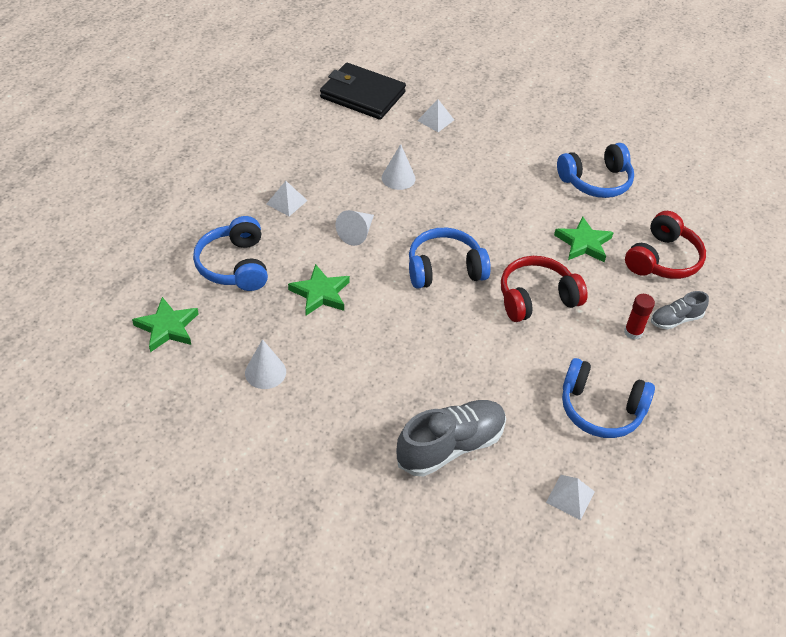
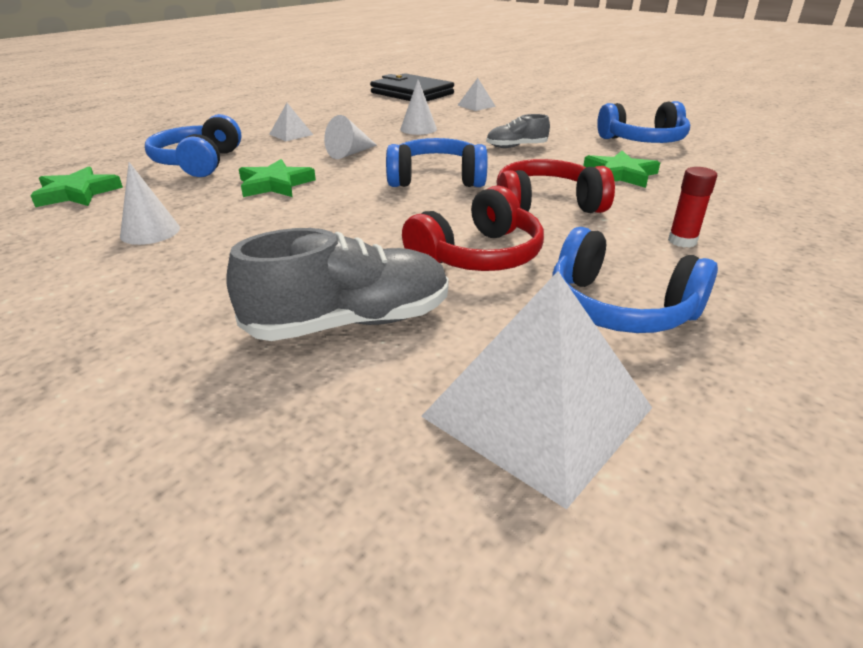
camera: 15 degrees right, 15 degrees down
(570, 497) = (537, 412): white pyramid -> white pyramid, size x2.22
(662, 259) = (727, 190): red headphones -> red headphones (478, 256)
(675, 319) = (749, 236): grey shoe -> grey shoe (516, 147)

